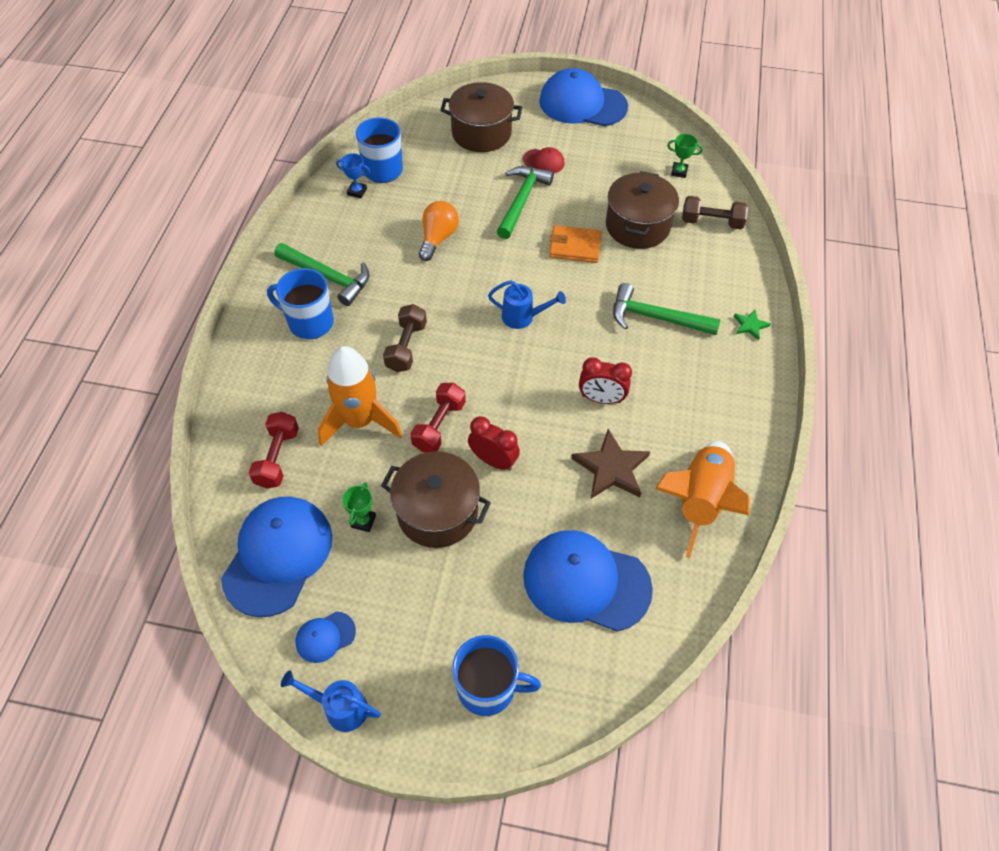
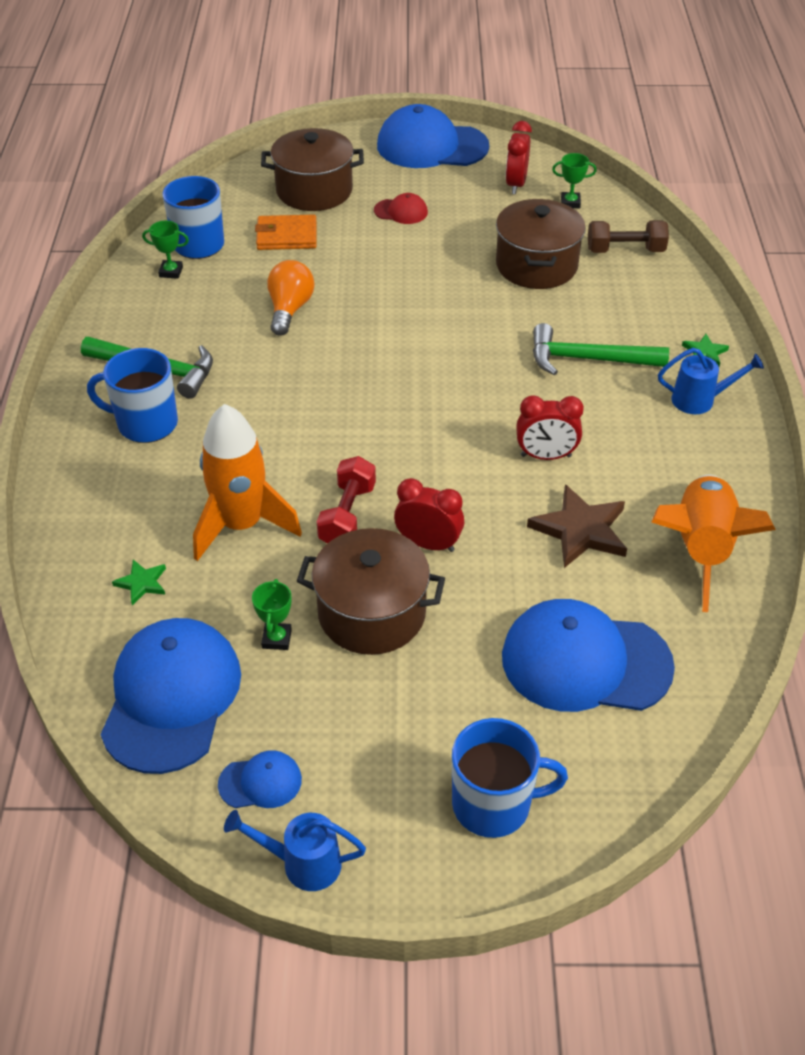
camera: 10 degrees left, 10 degrees down
(277, 458) = (142, 583): red dumbbell -> green star
(325, 637) = (260, 782): blue cap -> blue cap turned 150 degrees counterclockwise
(357, 192) = (171, 272): blue trophy -> green trophy
(406, 347) = (281, 433): brown dumbbell -> none
(521, 201) = (385, 256): green hammer -> none
(522, 317) = (421, 381): blue watering can -> blue watering can (699, 400)
(575, 246) = (465, 296): orange wallet -> orange wallet (286, 236)
(640, 148) = (516, 184): none -> red clock

